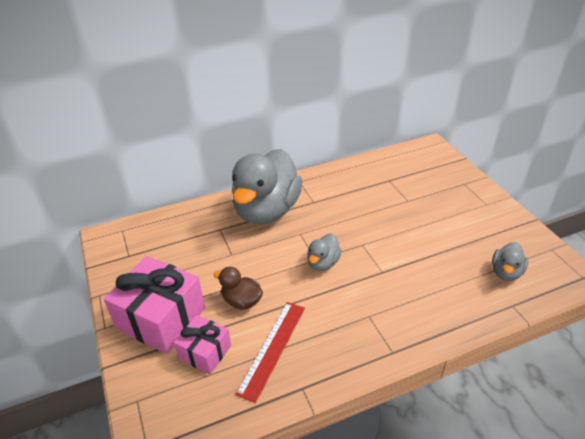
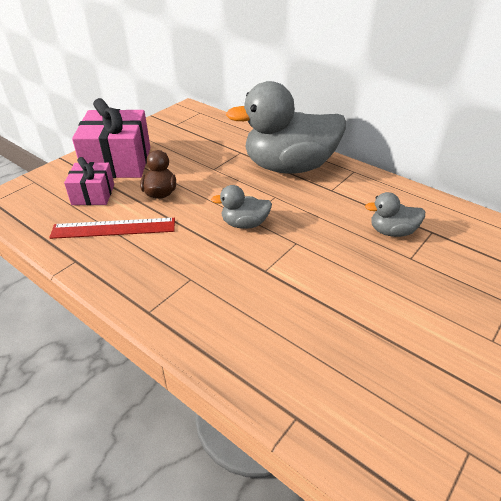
camera: 60 degrees right, 0 degrees up
(506, 272) = (359, 396): grey duck -> grey duck (392, 232)

